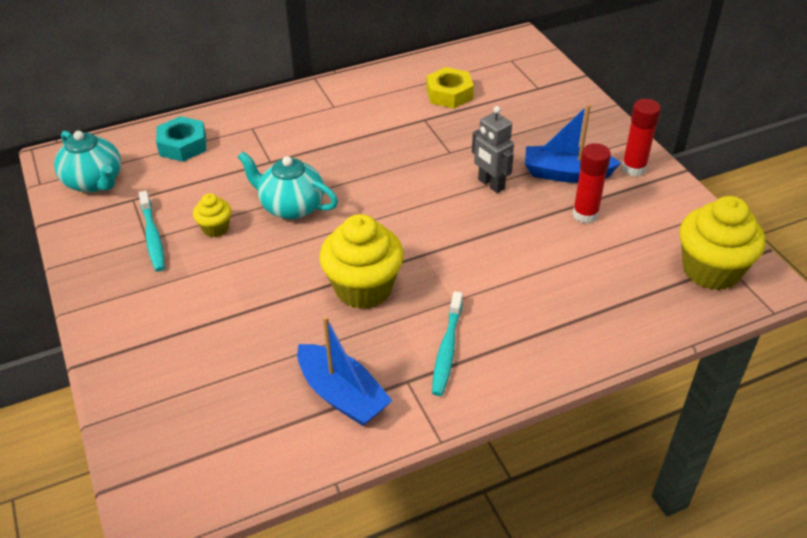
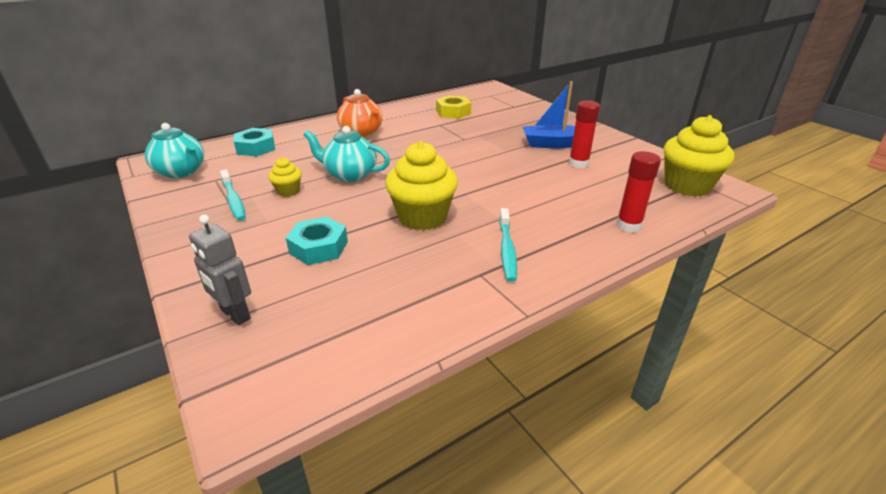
camera: 10 degrees left, 10 degrees down
(240, 321) = (319, 247): none -> turquoise nut
(319, 127) = (362, 132): none -> orange teapot
(342, 395) = (424, 290): blue boat -> none
(491, 184) = (501, 153): grey robot -> grey robot (235, 314)
(633, 168) = (599, 138): red glue stick -> red glue stick (628, 225)

